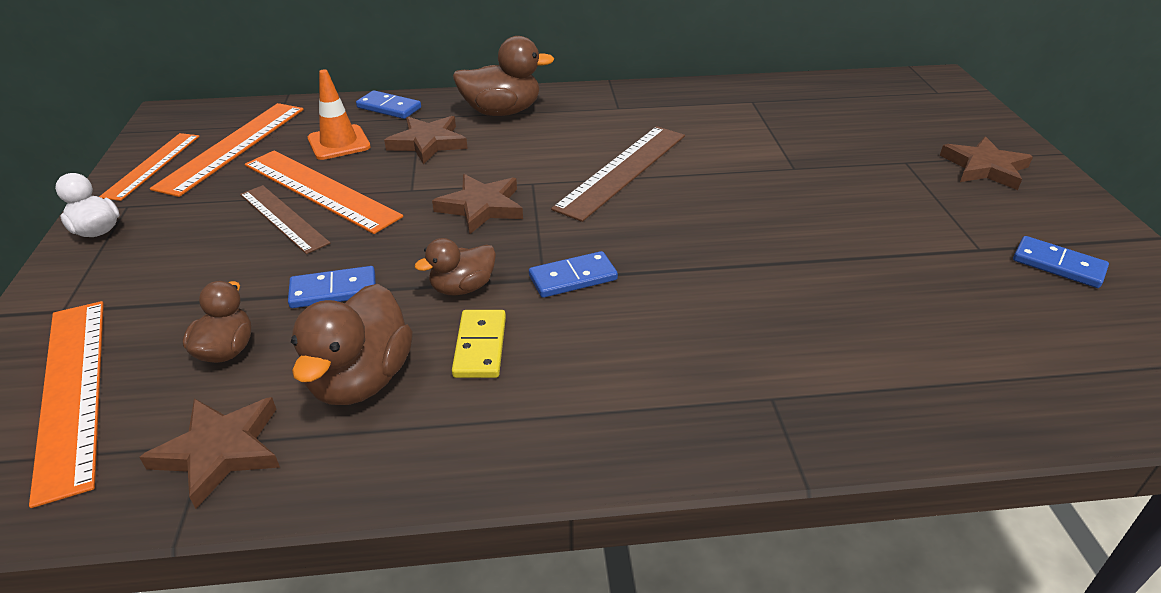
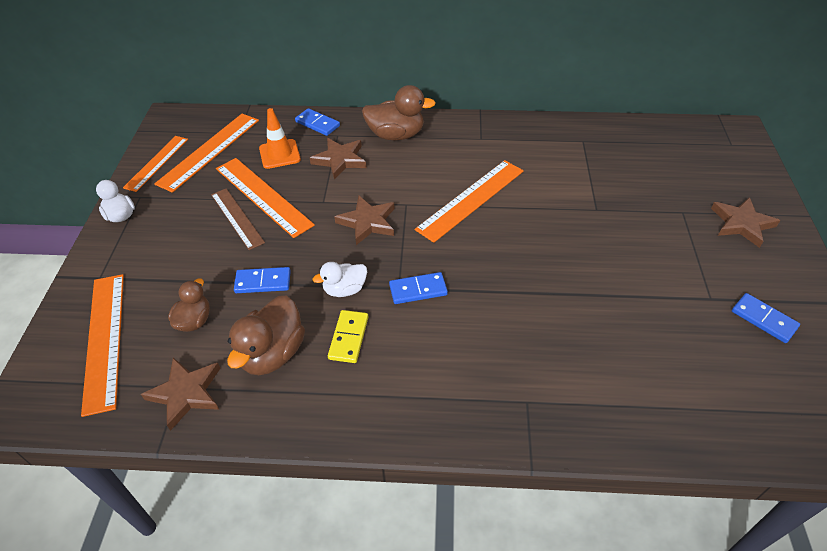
camera: 10 degrees right, 10 degrees up
(462, 288) = (345, 289): brown duck -> white duck
(622, 171) = (471, 199): brown ruler -> orange ruler

